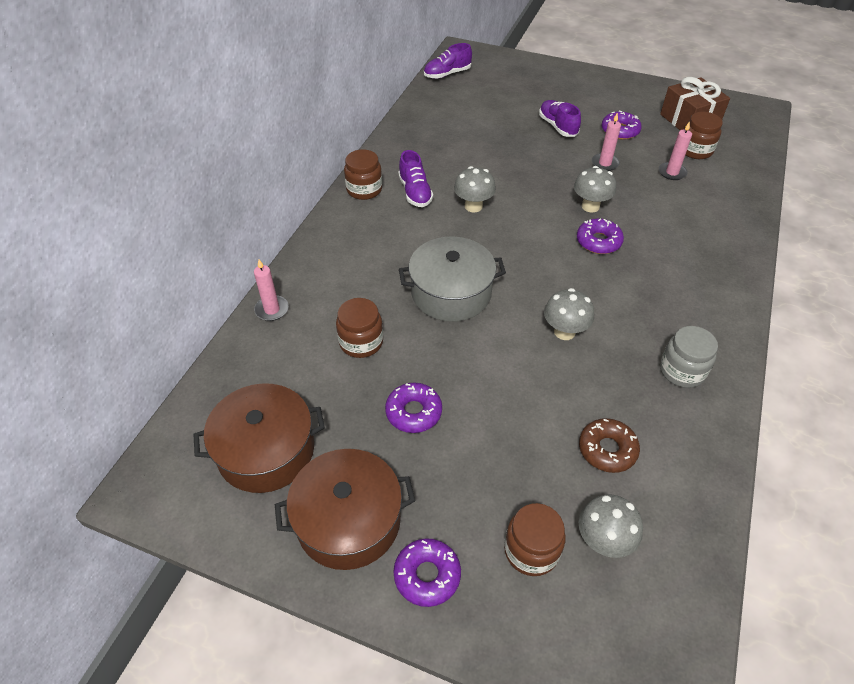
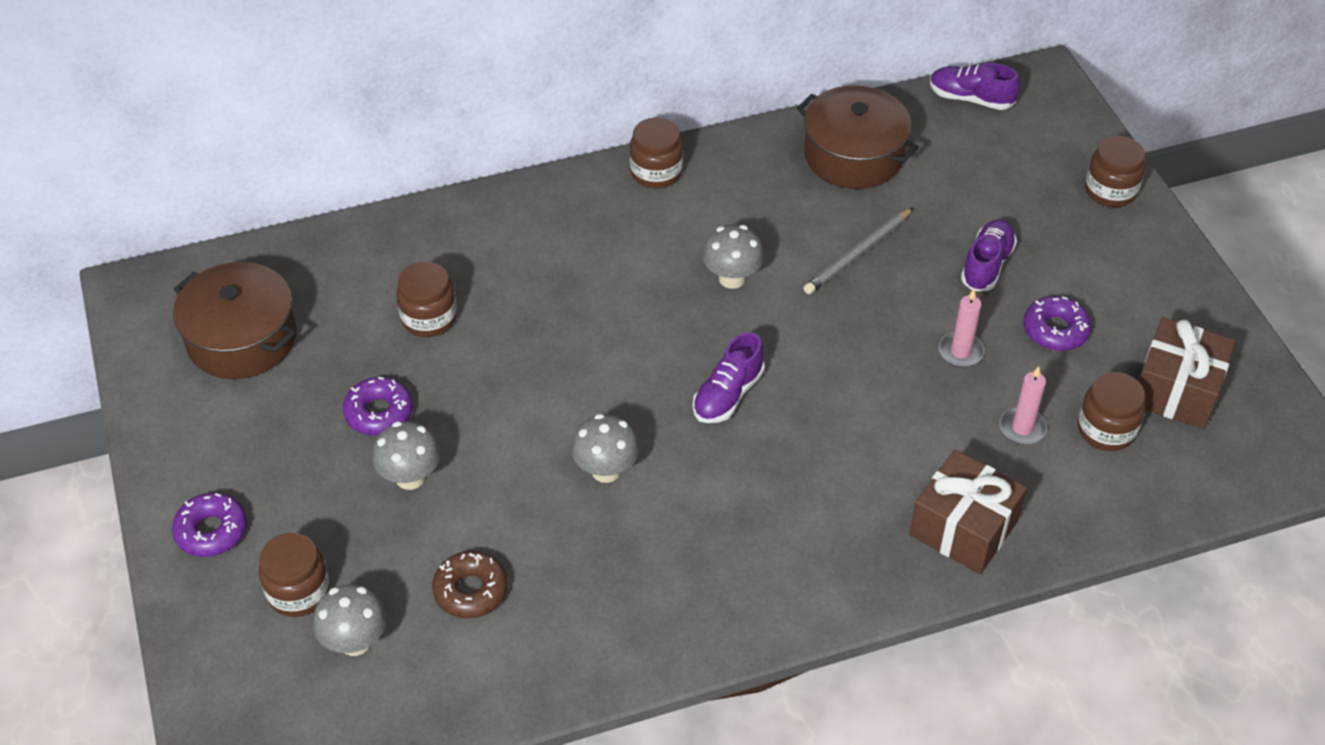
camera: 50 degrees right, 0 degrees up
(272, 309) = (406, 225): pink candle -> none
(348, 520) = (220, 443): brown pot -> brown pot (853, 155)
(415, 192) = (700, 215): purple shoe -> purple shoe (728, 395)
(451, 293) = (569, 343): grey pot -> none
(505, 158) = (858, 254): none -> grey pencil
(551, 72) = (1110, 191): none -> brown jar
(590, 206) = (853, 382): grey mushroom -> grey mushroom (410, 477)
(598, 241) = (793, 423): purple donut -> none
(682, 371) = (647, 604): grey jar -> none
(721, 225) = (963, 528): none -> brown gift

